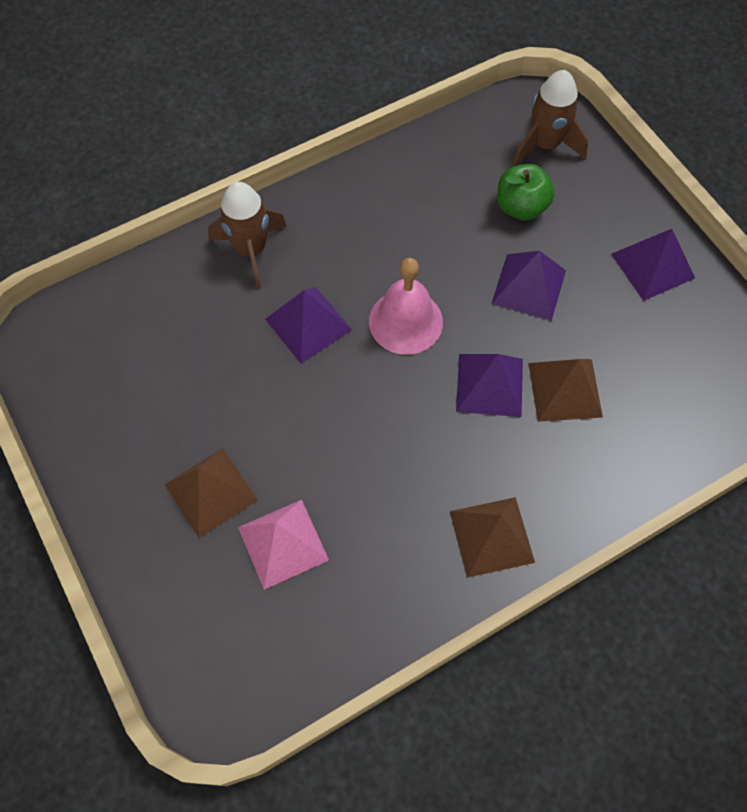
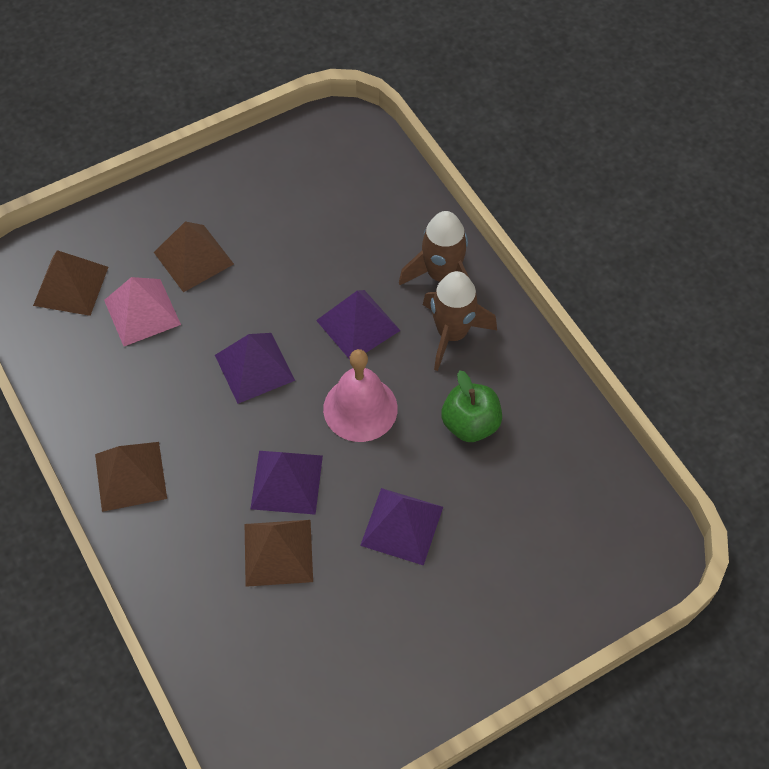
camera: 90 degrees right, 5 degrees down
(241, 631) = (71, 286): none -> brown pyramid
(521, 207) = (506, 524): green apple -> green apple (470, 424)
(545, 145) = (597, 556): brown rocket -> brown rocket (452, 334)
(652, 266) = (431, 659): purple pyramid -> purple pyramid (254, 367)

